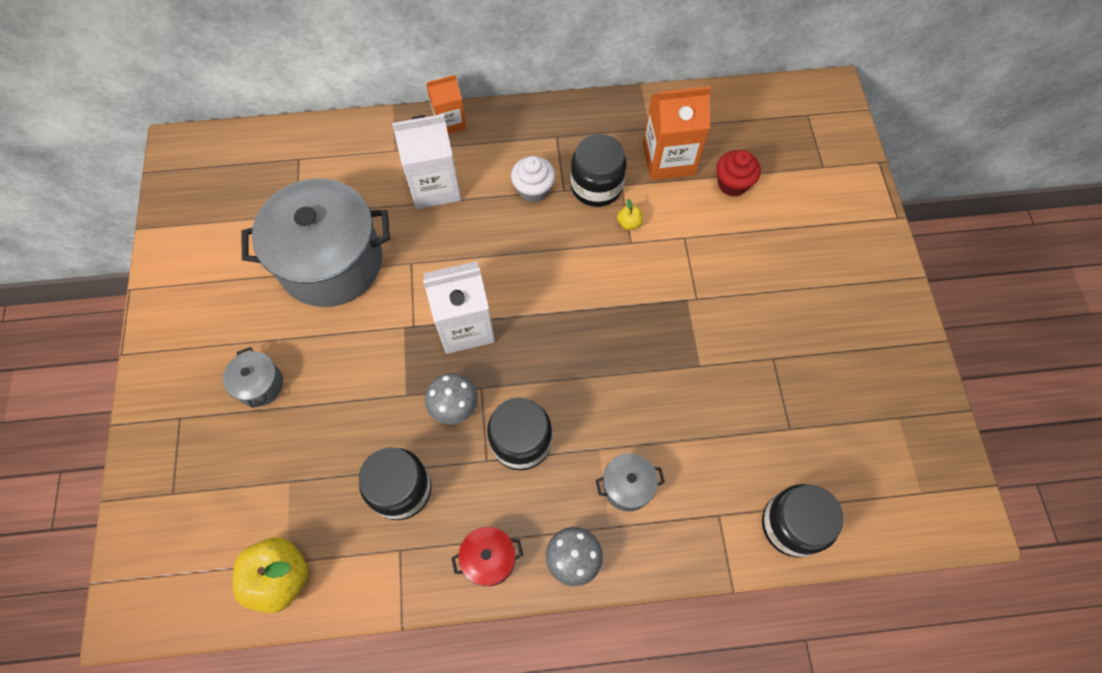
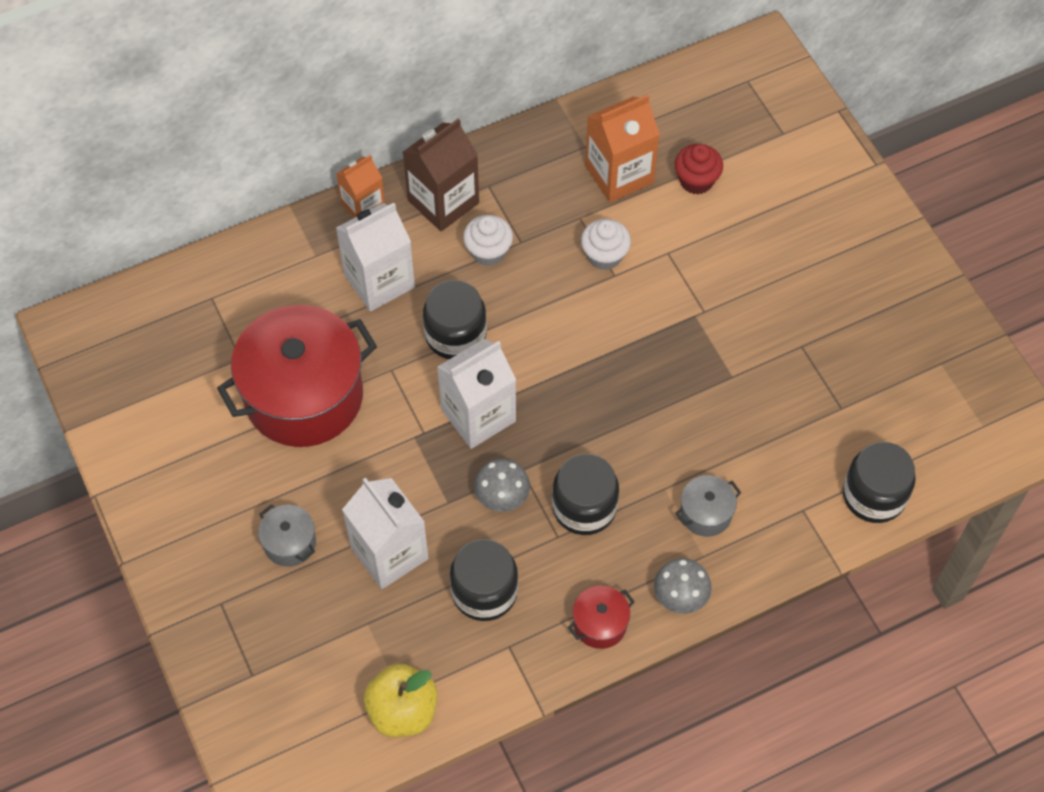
camera: 20 degrees left, 5 degrees down
(331, 262) = (304, 396): grey pot -> red pot
(337, 423) = (389, 553): none -> white carton
(514, 138) = (443, 201): none -> brown carton
(596, 186) = (554, 227): black jar -> black jar (455, 335)
(629, 223) = (604, 256): yellow apple -> white cupcake

